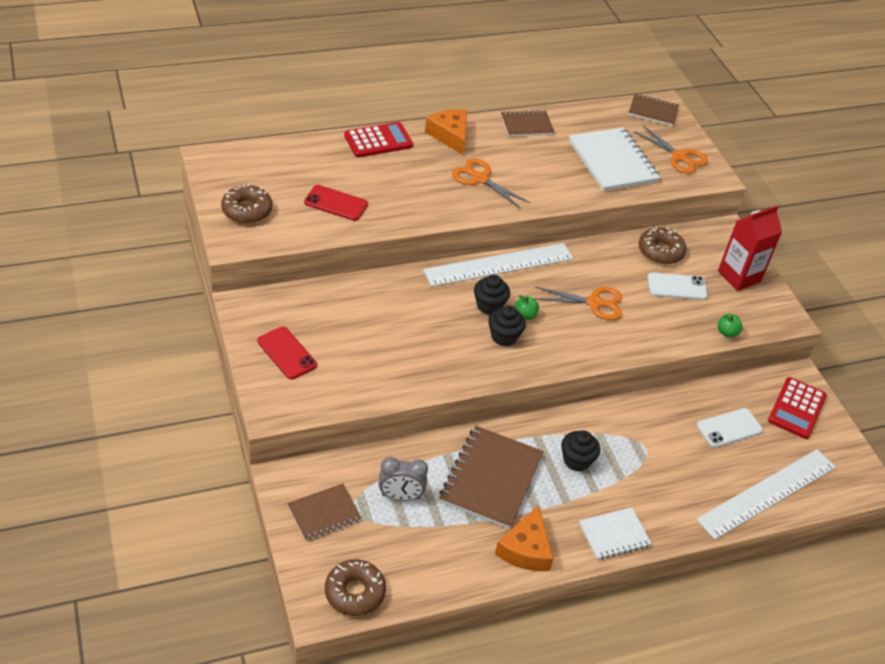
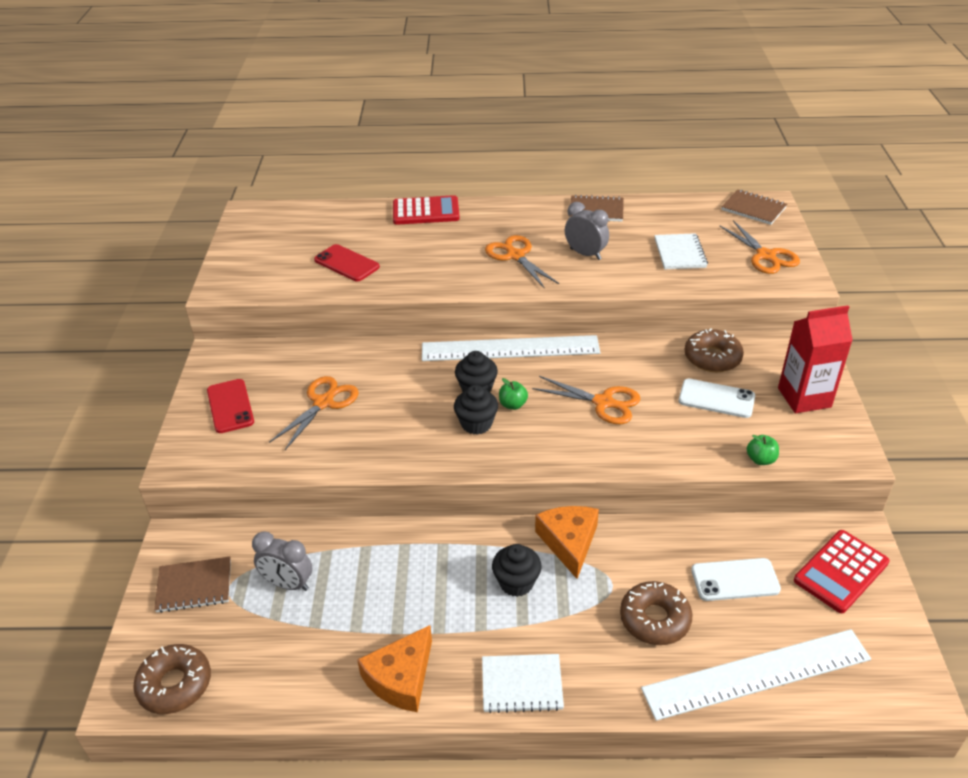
camera: 25 degrees right, 5 degrees down
(247, 210) = (253, 261): brown donut -> brown donut (655, 619)
(367, 337) = (323, 403): none -> orange scissors
(450, 135) = (505, 213): orange cheese -> orange cheese (569, 542)
(491, 478) = (402, 584): brown notebook -> none
(537, 171) = (585, 254): none -> grey clock
(613, 161) = (680, 253): white notebook -> white notebook, size x0.58

